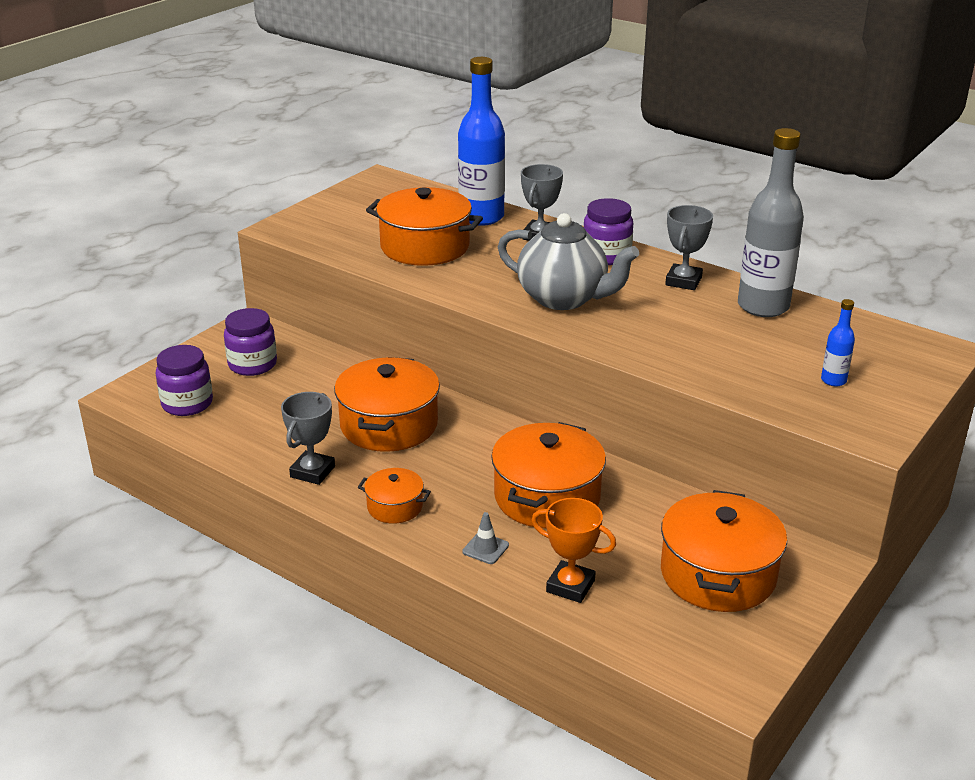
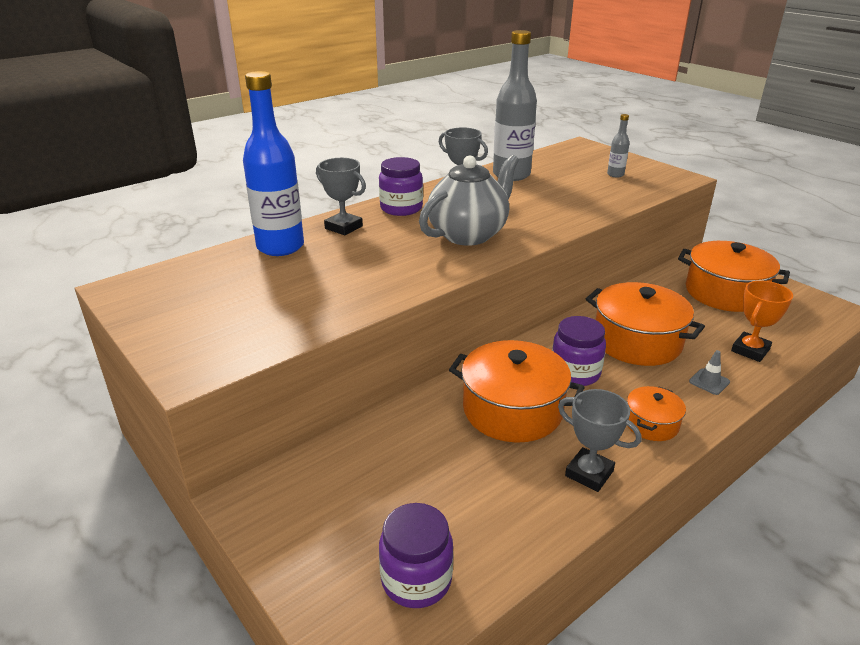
camera: 75 degrees left, 0 degrees up
(252, 364) = (346, 504): purple jar -> purple jar (575, 373)
(425, 247) = (323, 282): orange pot -> none
(833, 380) = (615, 174): blue bottle -> grey bottle

